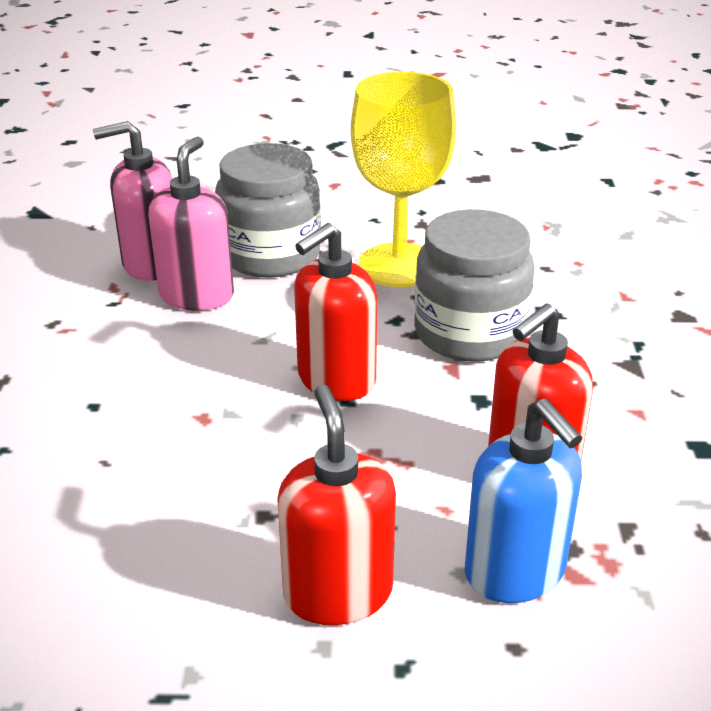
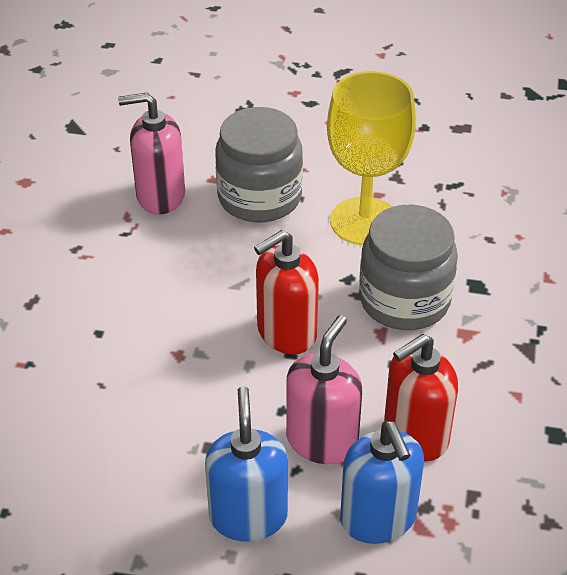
camera: 10 degrees right, 10 degrees up
(197, 295) = (192, 234): pink soap dispenser -> pink soap dispenser (322, 441)
(337, 592) = (248, 516): red soap dispenser -> blue soap dispenser

